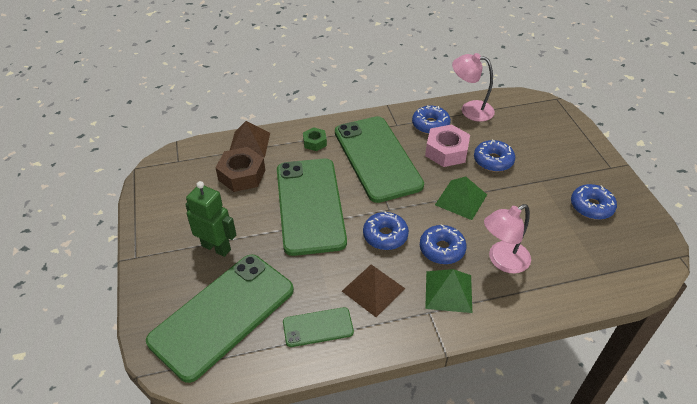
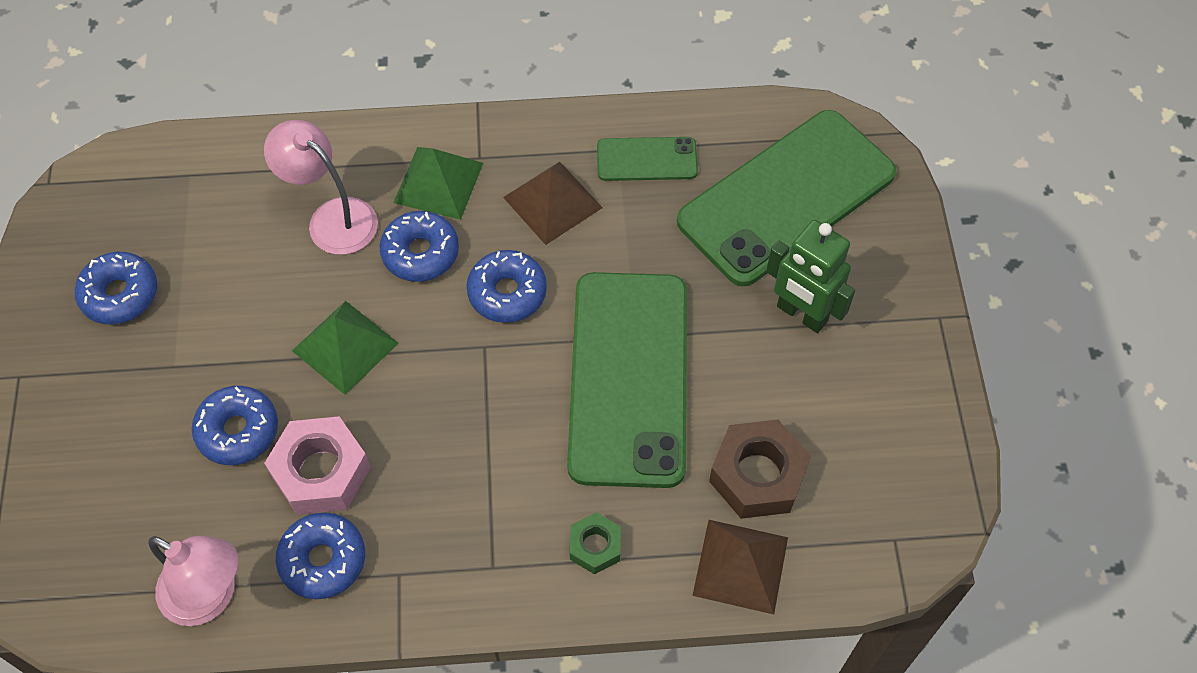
camera: 170 degrees left, 15 degrees up
(377, 158) = (471, 476): green phone -> none
(502, 261) = (332, 218): pink lamp -> pink lamp turned 120 degrees counterclockwise

